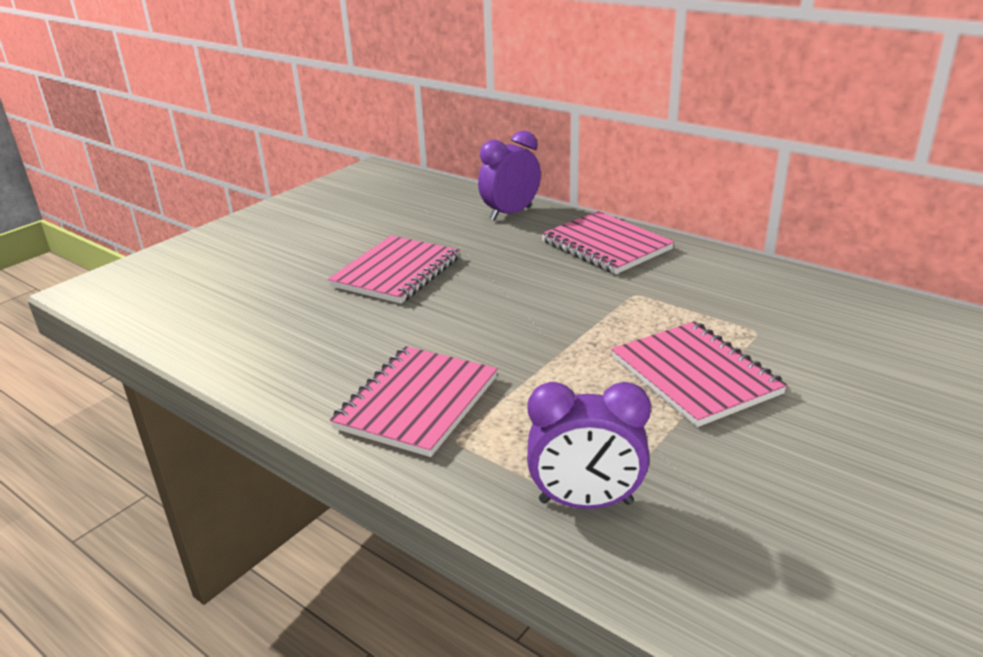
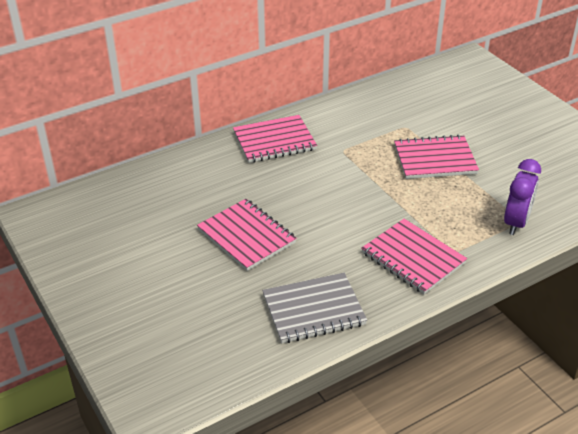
camera: 70 degrees left, 10 degrees up
(272, 345) = (313, 310): none -> grey notebook
(510, 213) = (192, 165): purple clock -> none

